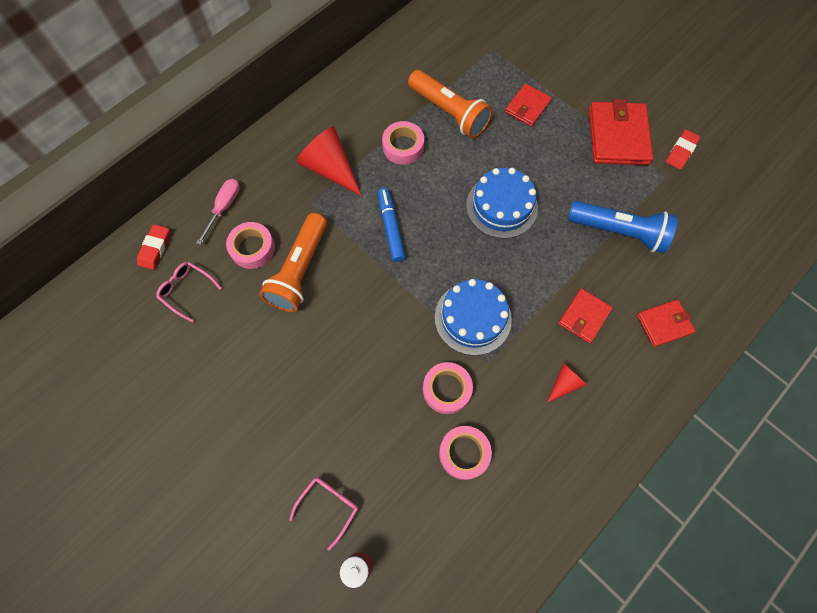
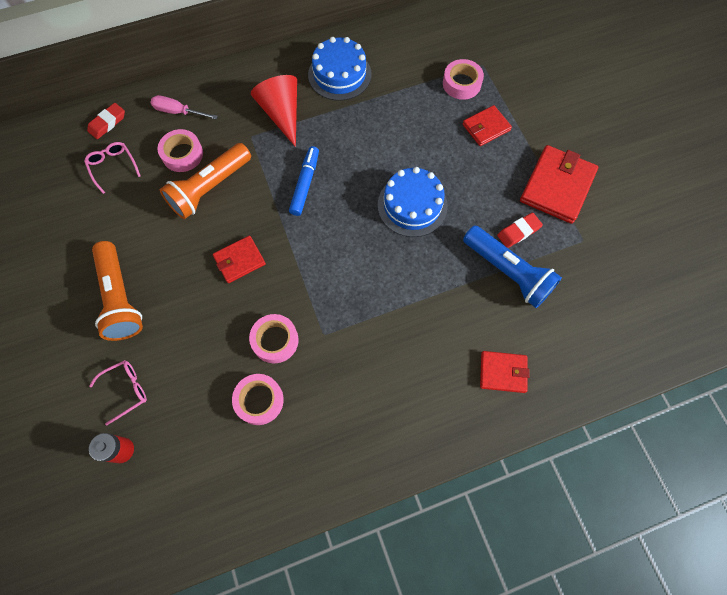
camera: 25 degrees right, 0 degrees up
(224, 208) = (178, 112): pink screwdriver -> pink screwdriver turned 120 degrees counterclockwise
(403, 147) = (354, 119): pink tape -> pink tape (461, 83)
(449, 112) = (411, 105): orange flashlight -> orange flashlight (120, 297)
(473, 318) = (332, 290): blue cake -> blue cake (339, 74)
(565, 383) = (381, 382): red cone -> none
(584, 316) = (431, 333): red wallet -> red wallet (239, 260)
(681, 151) = (611, 224): red eraser -> red eraser (518, 232)

